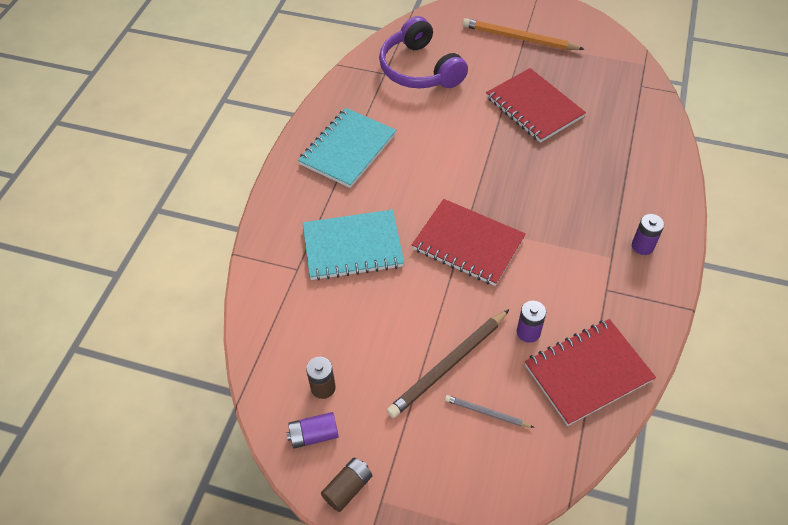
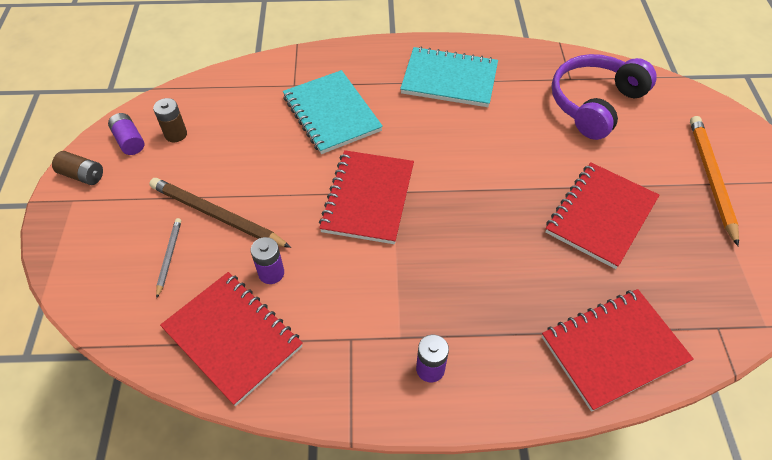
camera: 70 degrees right, 0 degrees up
(647, 142) = (613, 349): none -> red notebook

